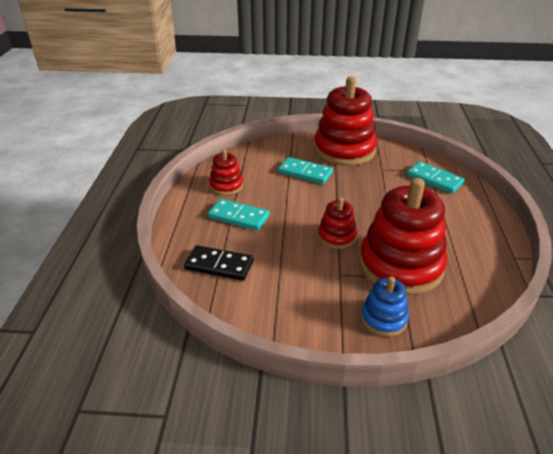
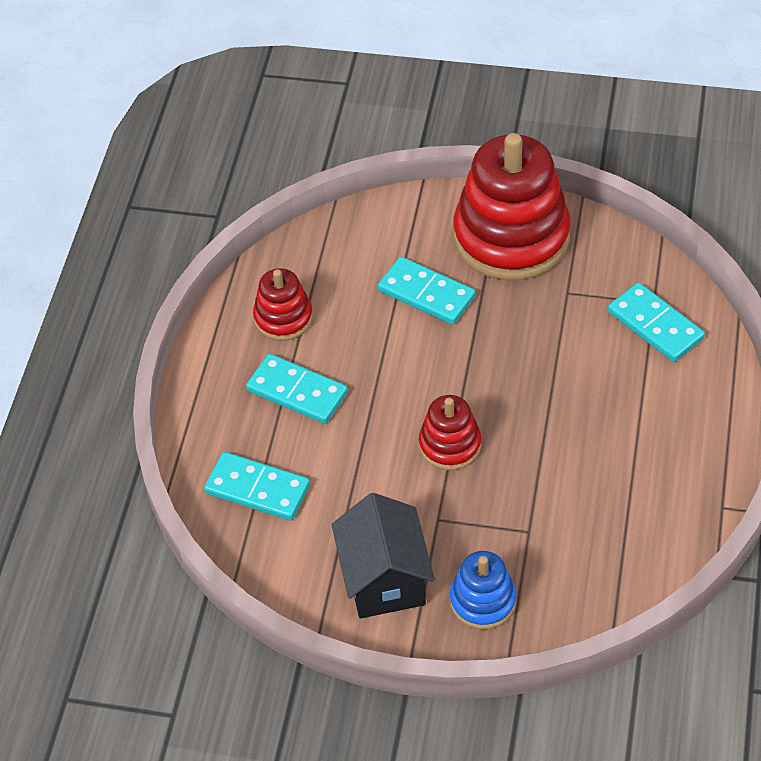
camera: 10 degrees right, 15 degrees up
(219, 265) = (257, 489): black domino -> turquoise domino
(312, 310) = (384, 579): none -> black house
(400, 266) = (535, 510): red stacking toy -> none

